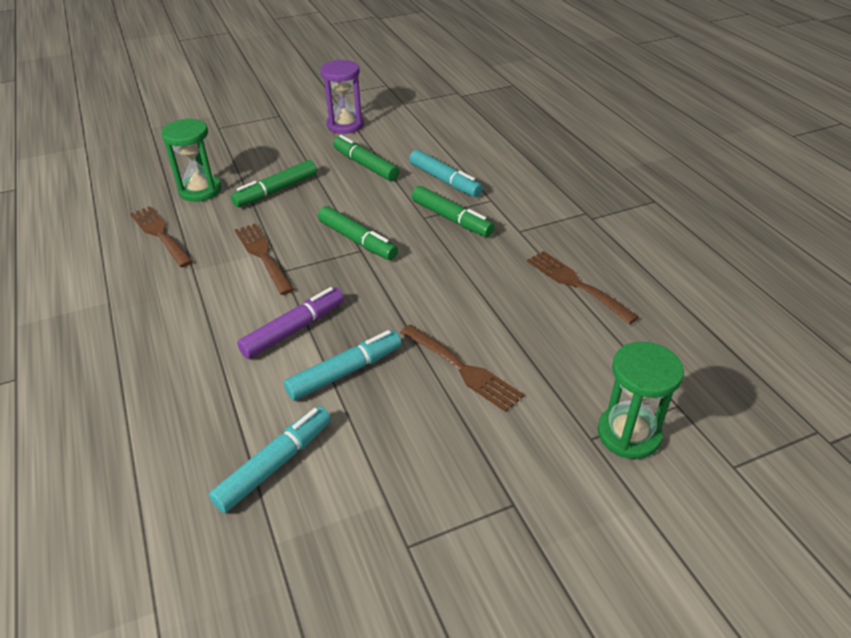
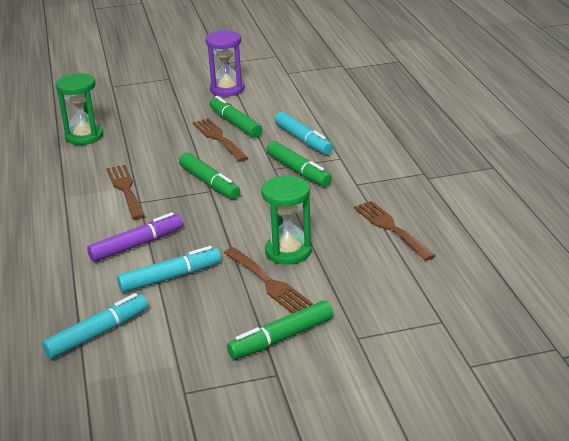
camera: 10 degrees right, 10 degrees down
(160, 234) = (43, 168): brown fork -> brown fork (218, 138)
(276, 191) = (150, 140): green marker -> green marker (281, 338)
(628, 434) = (390, 337): green hourglass -> green hourglass (288, 251)

